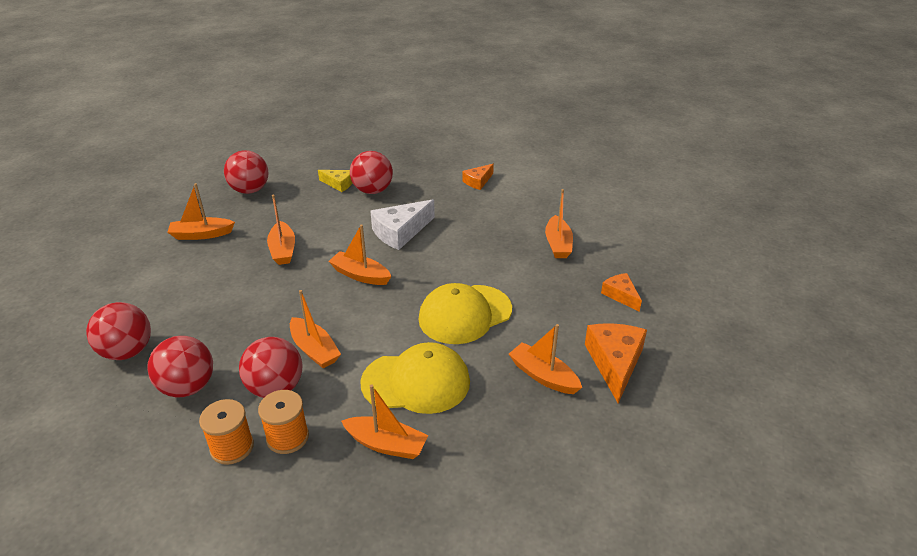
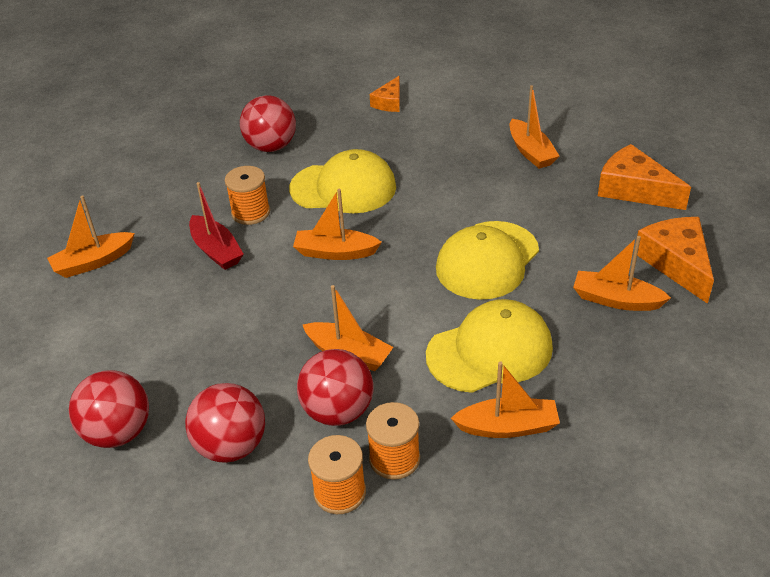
camera: 20 degrees left, 5 degrees up
(250, 190) = (111, 188): red ball -> none
(283, 250) = (216, 250): orange boat -> red boat
(325, 231) = (250, 212): none -> orange spool
(338, 184) = (221, 150): yellow cheese -> none
(400, 232) = (343, 188): white cheese -> yellow cap
(620, 295) = (634, 189): orange cheese -> orange cheese, size x1.70

